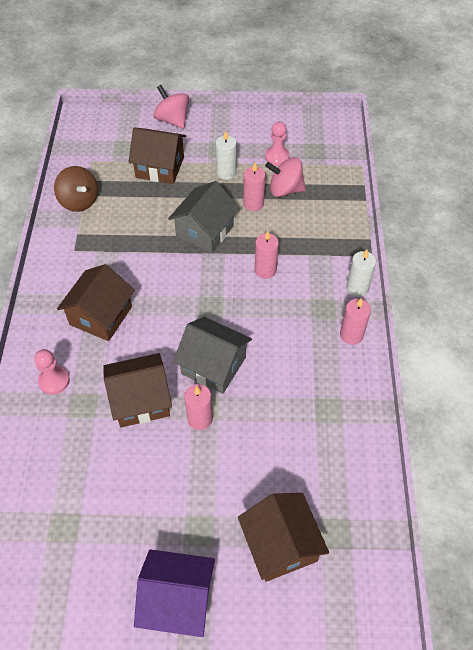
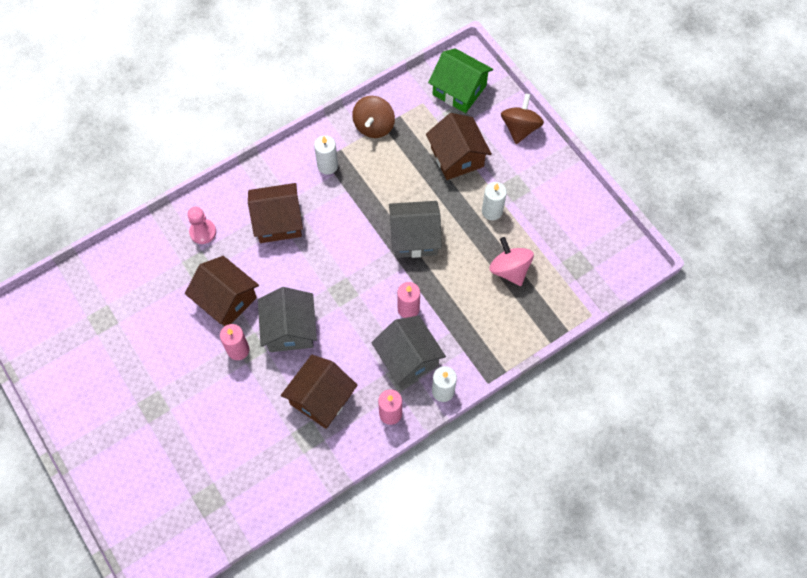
camera: 55 degrees right, 10 degrees up
(83, 251) = (327, 166): none -> white candle
(104, 134) = (459, 90): none -> green house
(172, 120) = (520, 128): pink spinning top -> brown spinning top
(178, 600) = (97, 424): purple house -> none
(253, 204) = (473, 255): pink candle -> none
(277, 157) = (544, 239): pink pawn -> none
(280, 545) = (176, 467): brown house -> brown house (321, 398)
(310, 295) = (408, 358): none -> grey house

